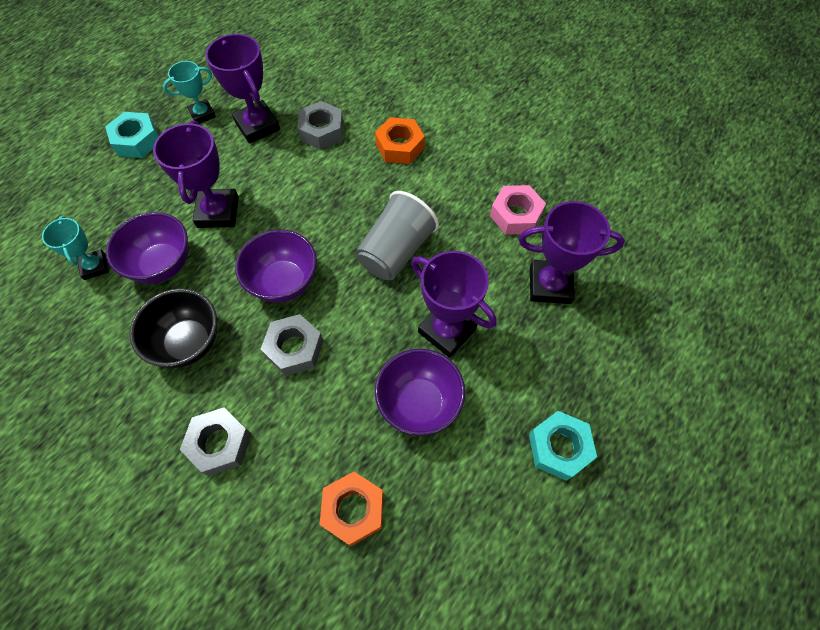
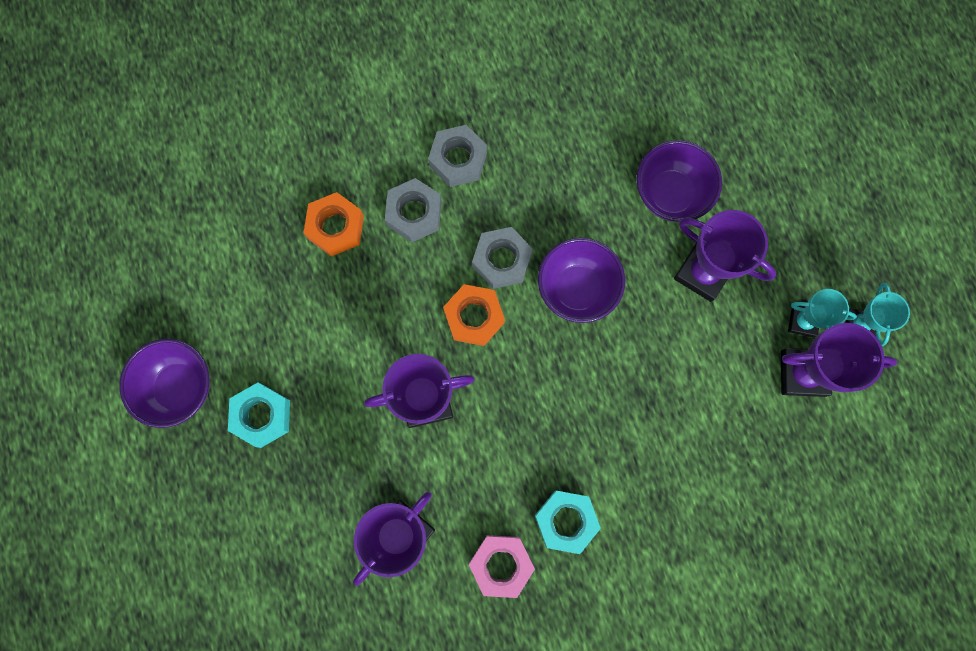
camera: 125 degrees right, 15 degrees up
(95, 266) = (707, 136): turquoise trophy -> turquoise trophy (803, 321)
(137, 140) = (858, 240): turquoise nut -> turquoise nut (566, 521)
(188, 342) = (569, 178): black bowl -> none
(322, 131) = (751, 438): grey nut -> grey nut (414, 213)
(396, 251) = (541, 413): grey cup -> none
(400, 146) = (673, 508): orange nut -> orange nut (474, 317)
(419, 403) = (379, 331): purple bowl -> purple bowl (179, 387)

